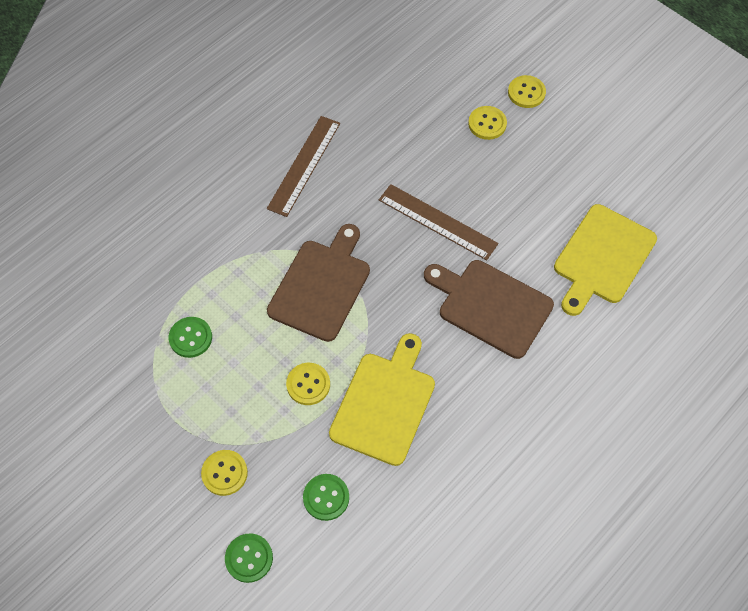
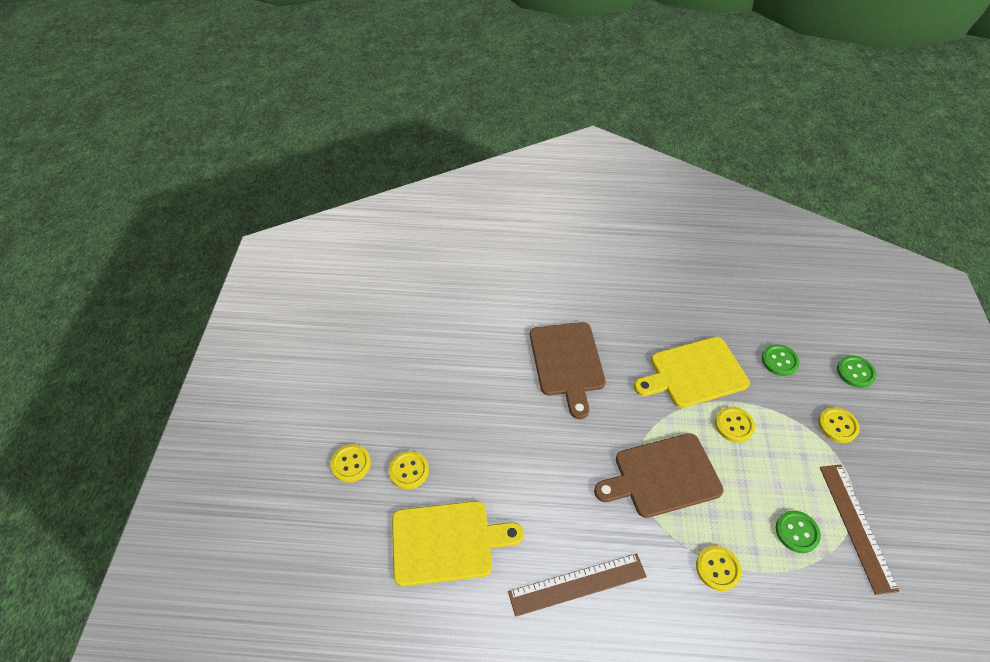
camera: 130 degrees left, 10 degrees down
(225, 258) = (717, 568): none -> yellow button
(437, 221) = (533, 440): brown ruler -> brown ruler (856, 526)
(602, 257) = (469, 326): yellow cutting board -> yellow cutting board (447, 542)

